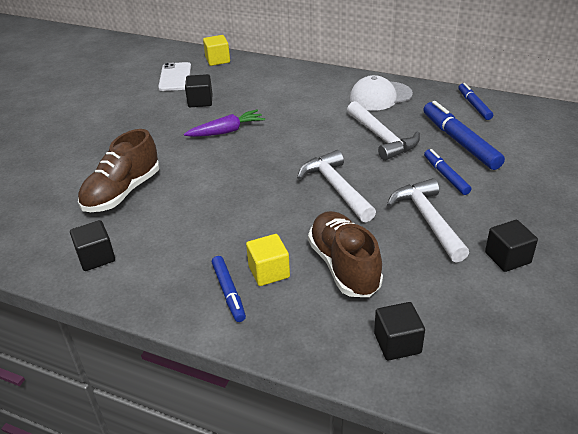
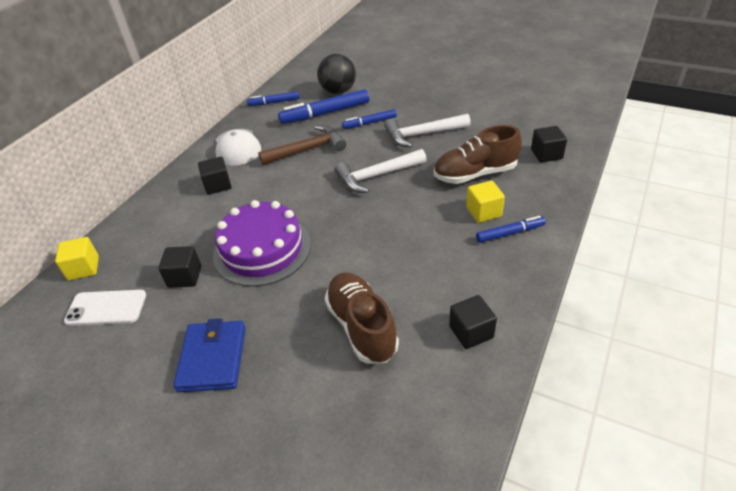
camera: 85 degrees left, 5 degrees up
(114, 127) = (213, 358): none -> blue wallet
(122, 192) = (362, 327): brown shoe -> brown shoe turned 150 degrees counterclockwise
(226, 131) = (262, 249): purple carrot -> purple cake
(382, 138) = (308, 149): white hammer -> brown hammer
(507, 258) = (462, 108): black cube -> black cube (218, 185)
(516, 146) = (338, 91): none -> black ball

